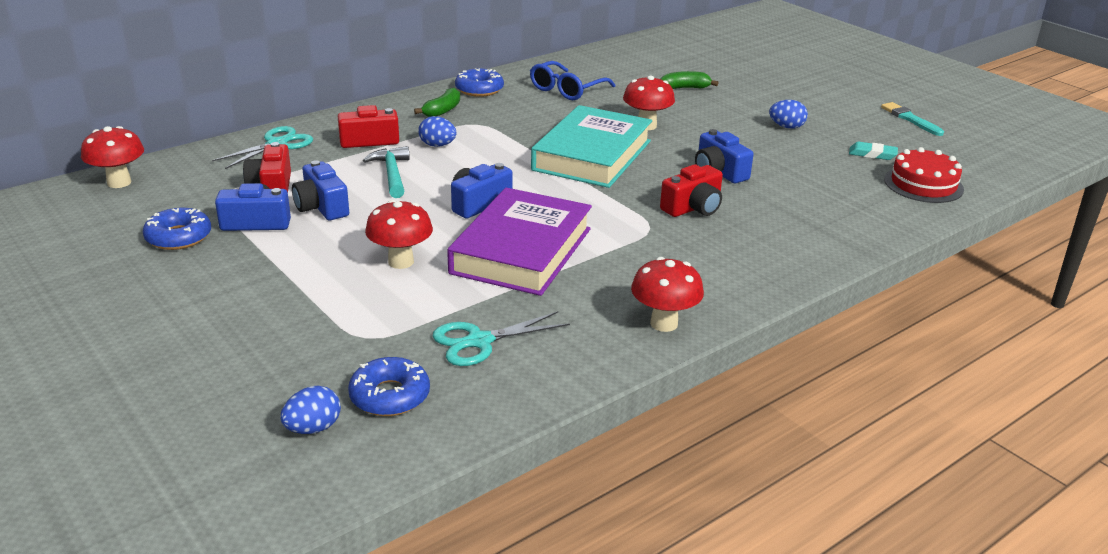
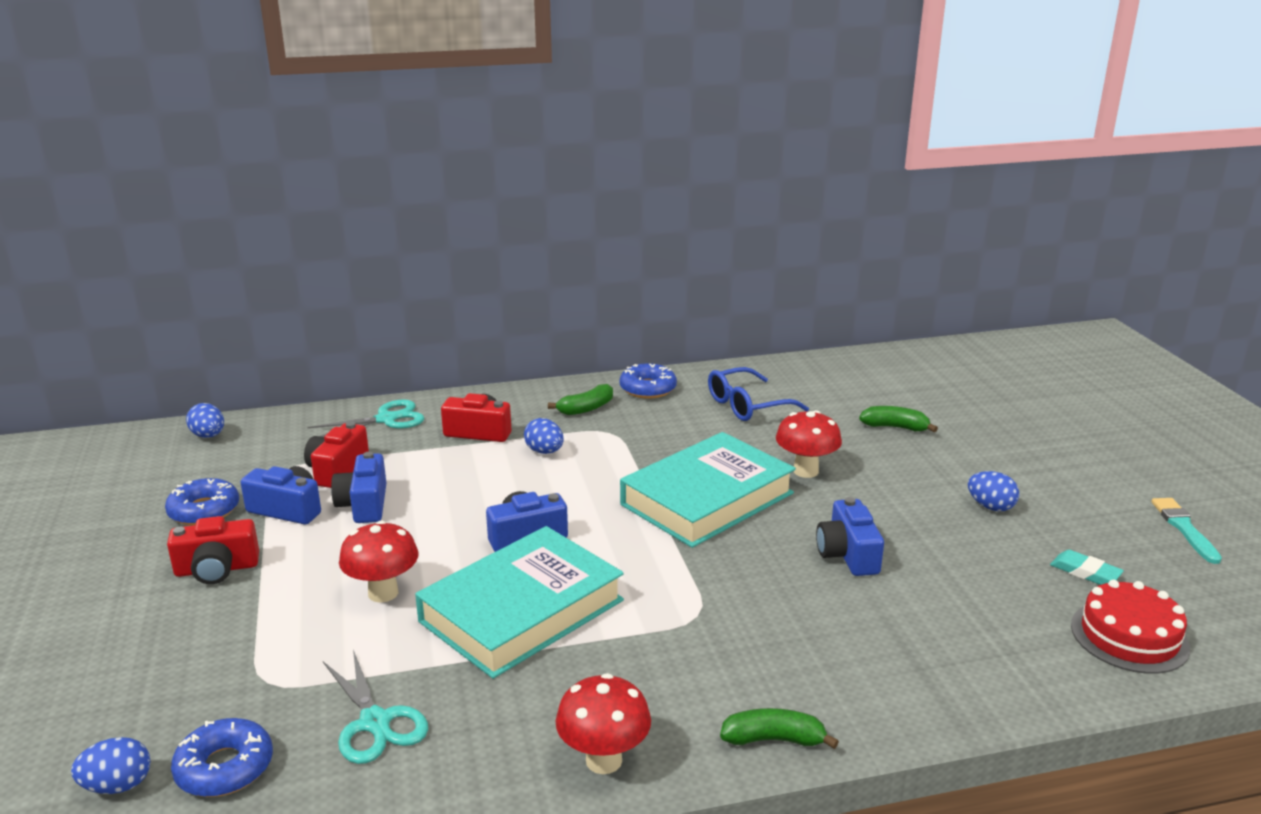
camera: 25 degrees right, 5 degrees down
(119, 182) = (208, 436): red mushroom -> blue egg
(392, 174) = (467, 478): turquoise hammer -> none
(479, 341) = (375, 723): turquoise scissors -> turquoise scissors turned 120 degrees counterclockwise
(521, 251) = (521, 611): purple book -> turquoise book
(693, 208) = (774, 599): red camera -> red camera (217, 569)
(762, 286) = (774, 739): none -> green banana

